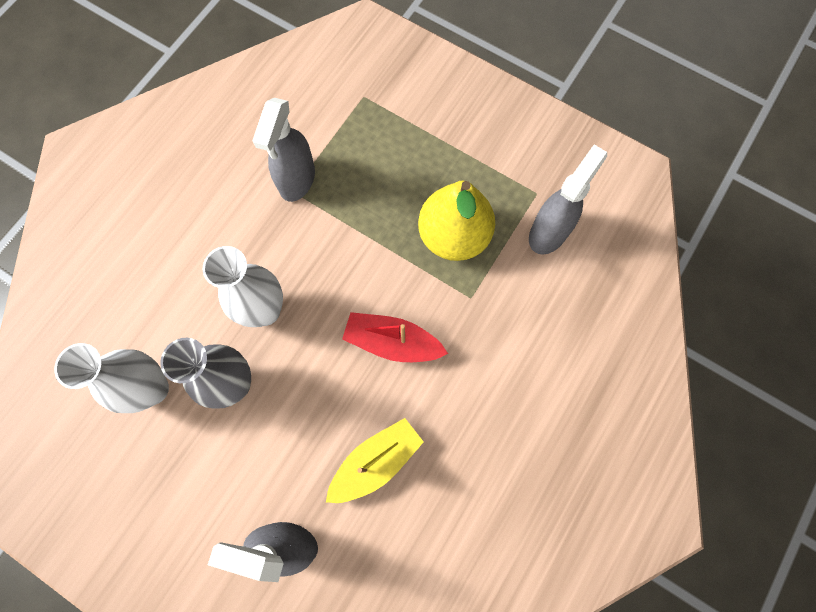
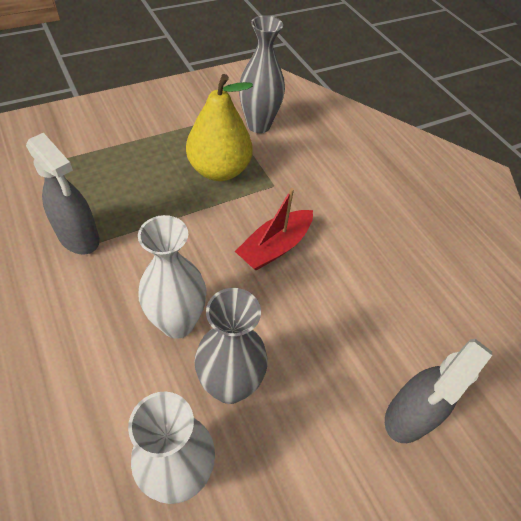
camera: 65 degrees left, 20 degrees down
(375, 462) = (368, 309): yellow boat -> none
(549, 232) = (258, 125): grey spray bottle -> grey vase

